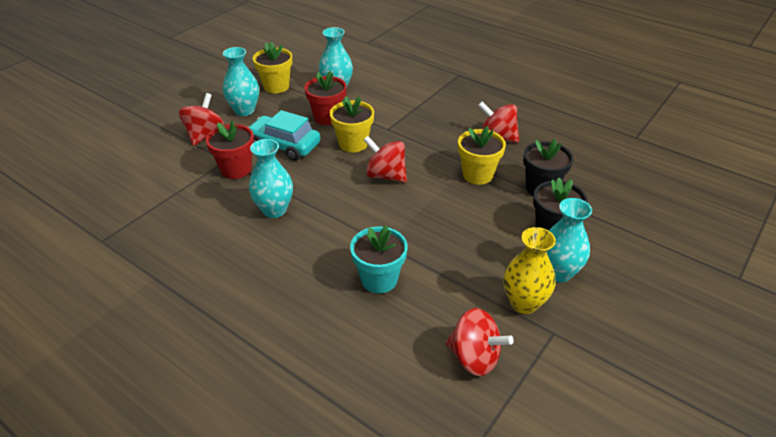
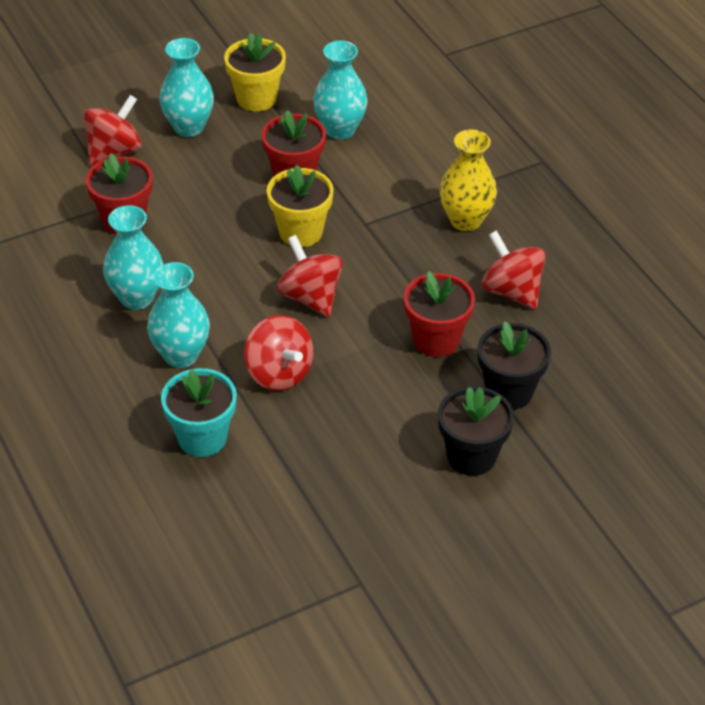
camera: 25 degrees right, 5 degrees up
(284, 145) = (207, 204): turquoise car -> none
(474, 357) = (245, 573): red spinning top -> red spinning top (279, 373)
(477, 175) = (436, 340): yellow flower pot -> red flower pot
(524, 303) = (354, 534): yellow vase -> yellow vase (465, 220)
(558, 272) = (430, 514): turquoise vase -> turquoise vase (181, 355)

